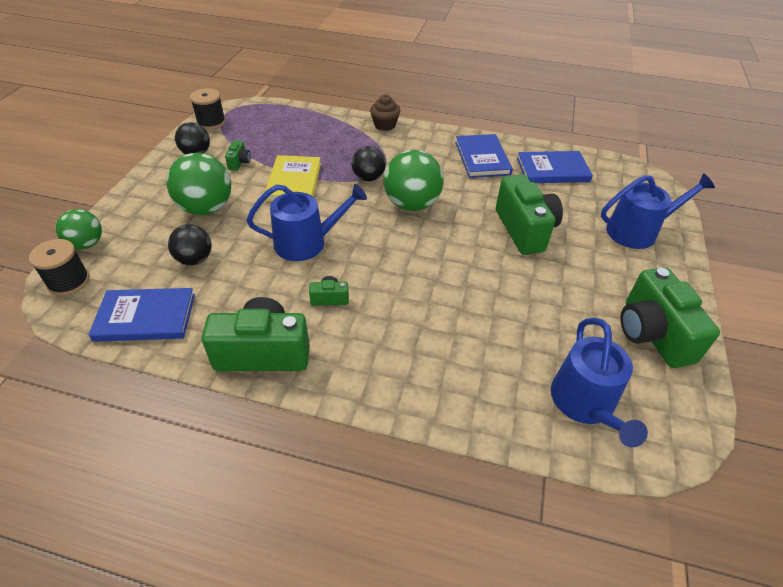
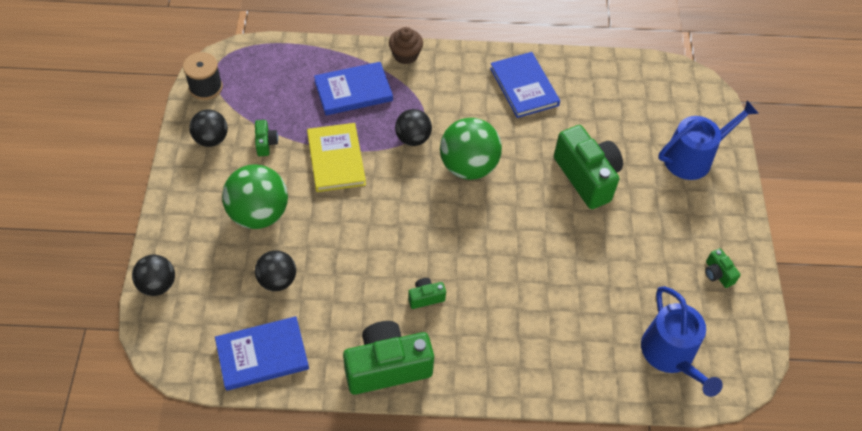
camera: 15 degrees left, 10 degrees up
(69, 281) = (166, 332): black spool -> none
(87, 244) = (158, 285): green ball -> black ball
(306, 242) = (380, 237): blue watering can -> none
(552, 170) = (599, 90): blue book -> blue book (353, 91)
(652, 334) = (717, 274): green camera -> green camera, size x0.44

